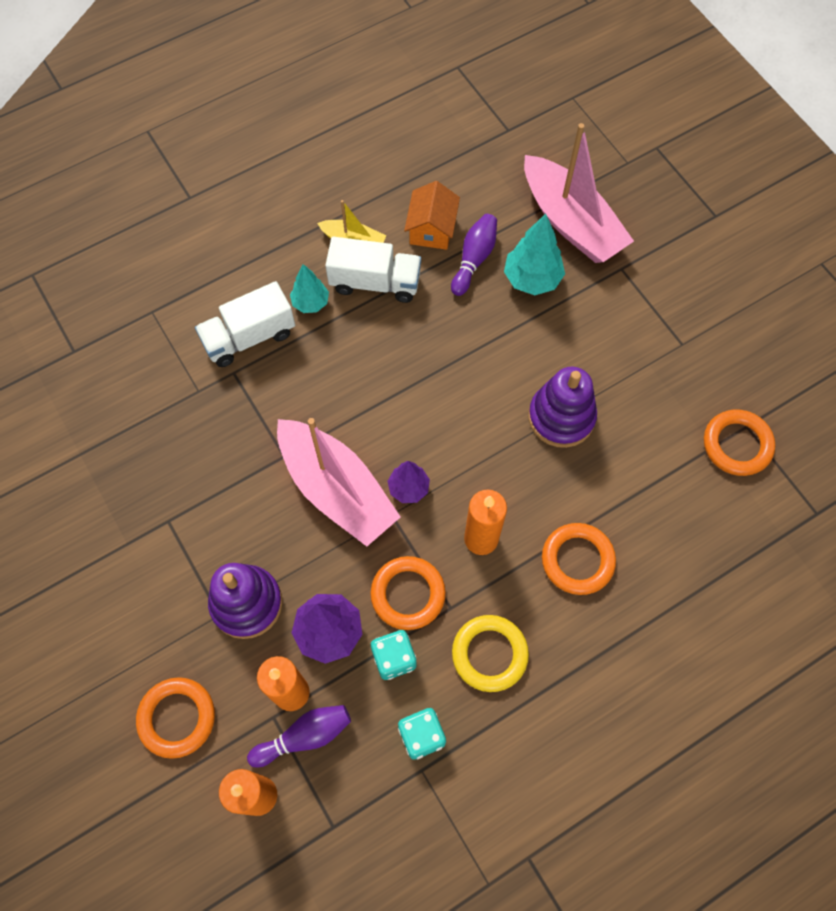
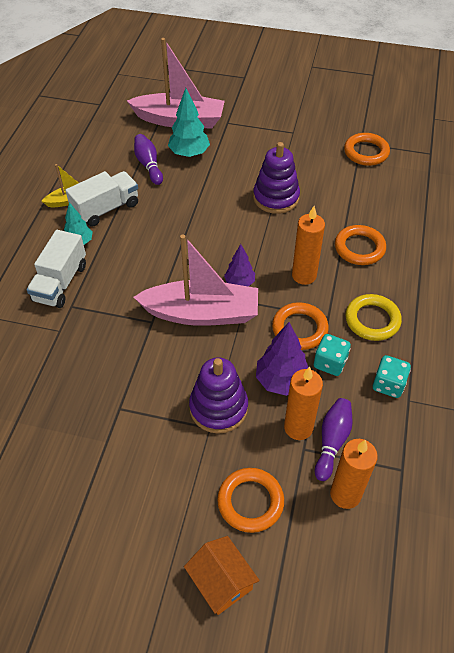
camera: 45 degrees left, 15 degrees down
(431, 229) = (109, 167): orange house -> orange house (221, 581)

